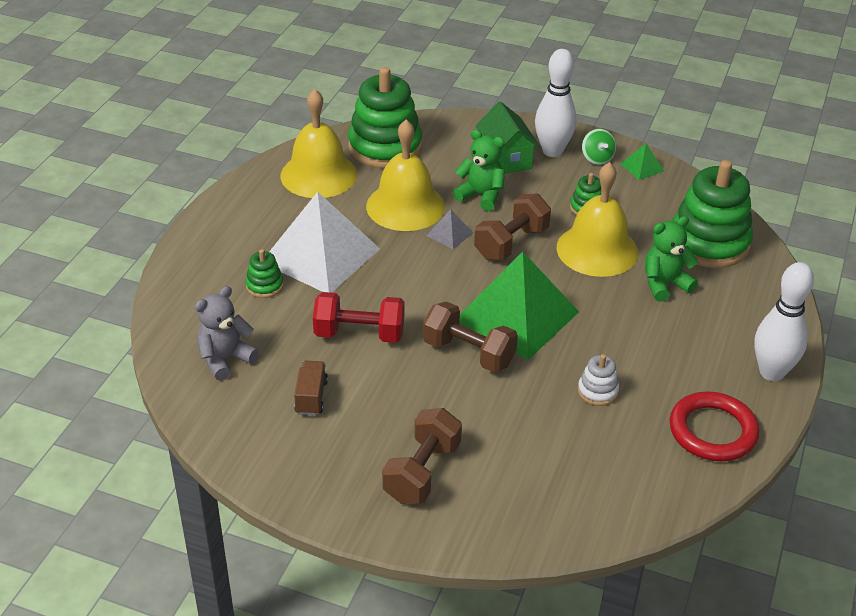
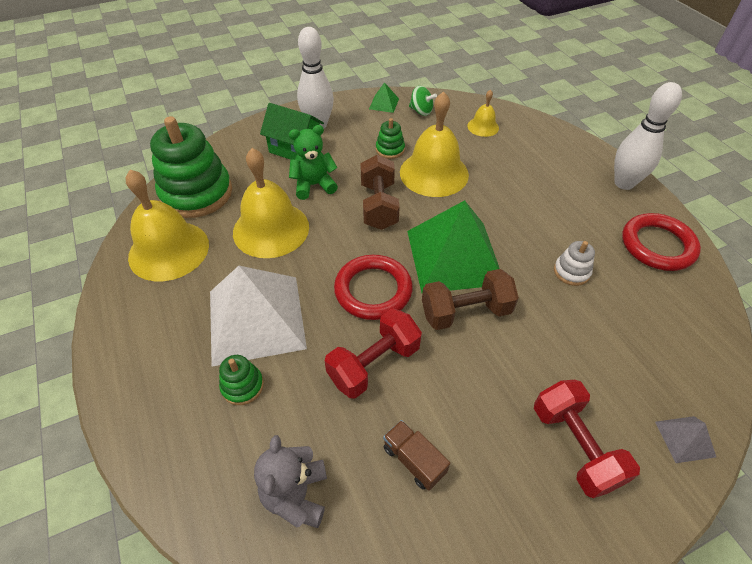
camera: 45 degrees left, 10 degrees up
(422, 293) = (373, 290): none -> red ring
(422, 472) = (574, 446): brown dumbbell -> red dumbbell
(449, 234) = (330, 228): grey pyramid -> grey pyramid (685, 439)
(597, 158) = (351, 114): green spinning top -> green spinning top (421, 111)
(664, 284) = (499, 169): green teddy bear -> none
(709, 243) = (483, 127): green stacking toy -> yellow bell

